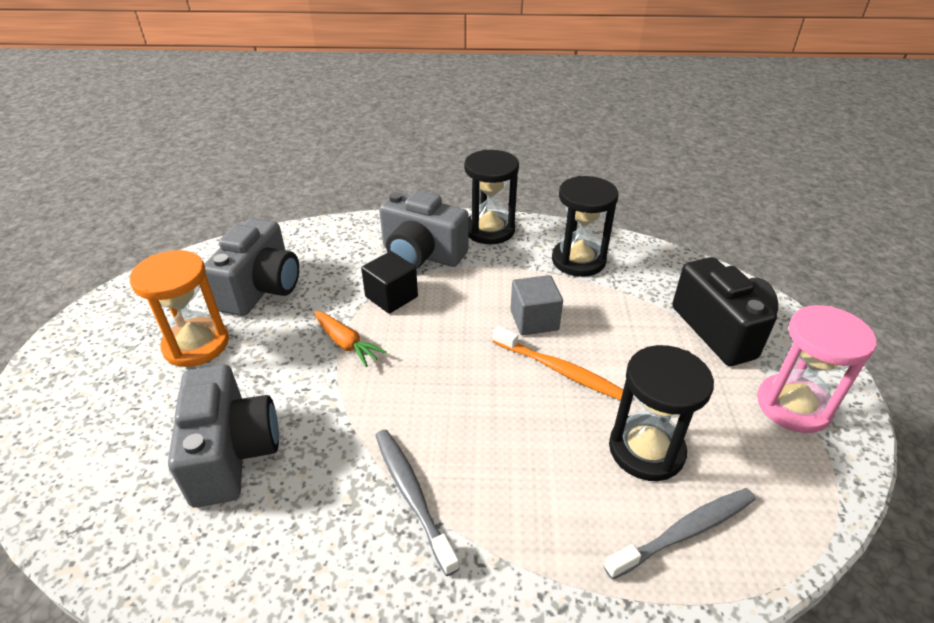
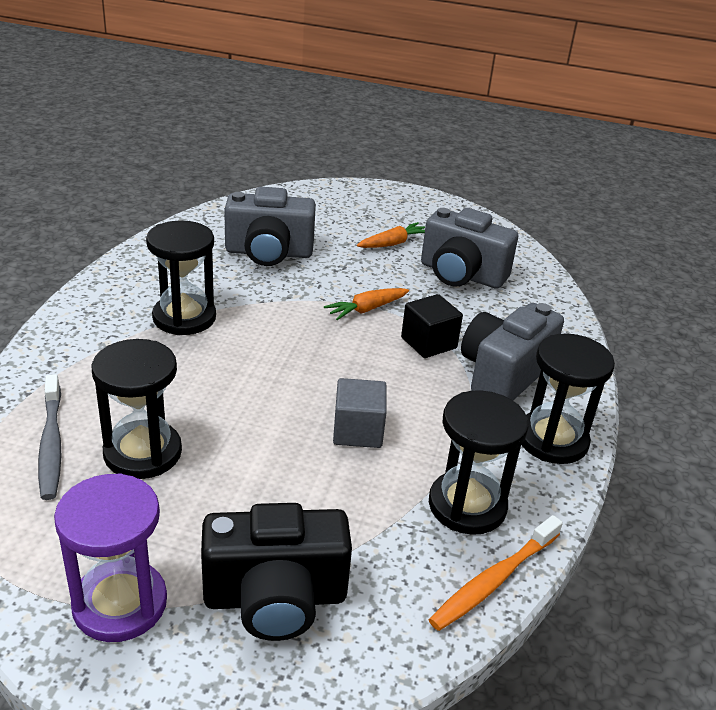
camera: 100 degrees right, 5 degrees down
(196, 344) = (393, 243): orange hourglass -> orange carrot
(412, 495) = (184, 318): grey toothbrush -> black hourglass
(559, 370) = (273, 427): orange toothbrush -> orange toothbrush (494, 580)
(793, 406) = (120, 604): pink hourglass -> purple hourglass

